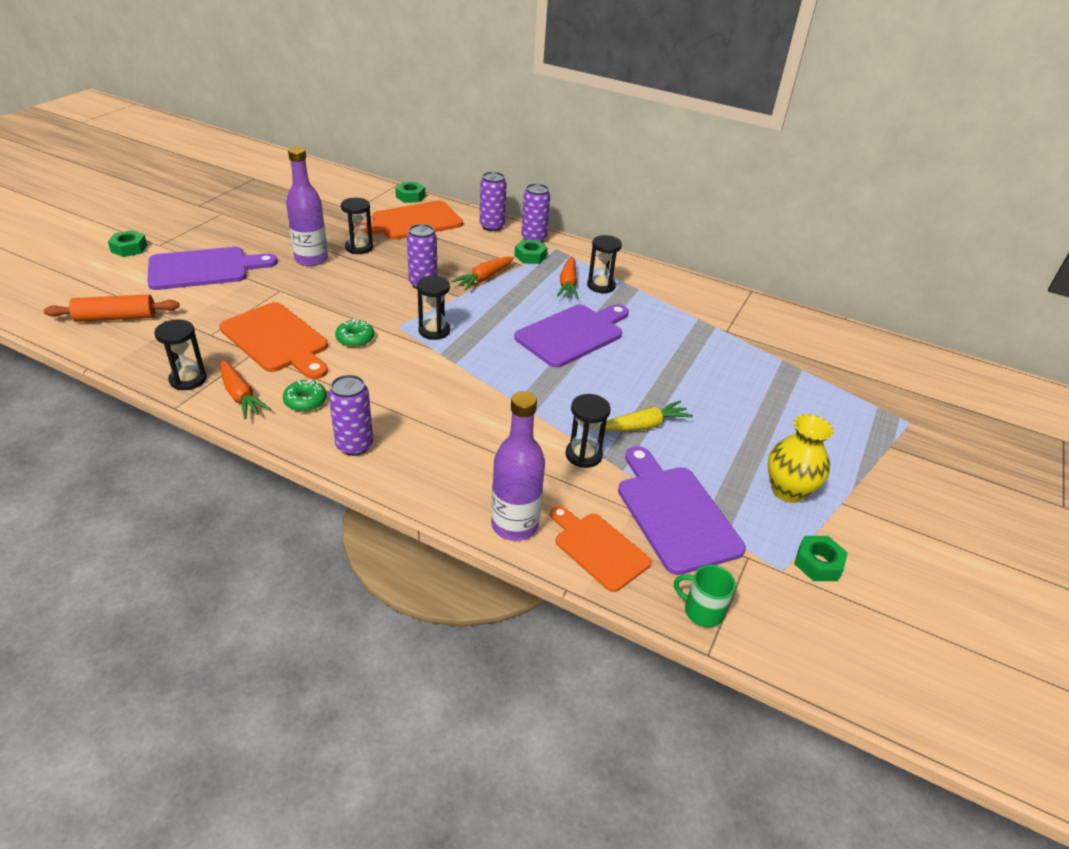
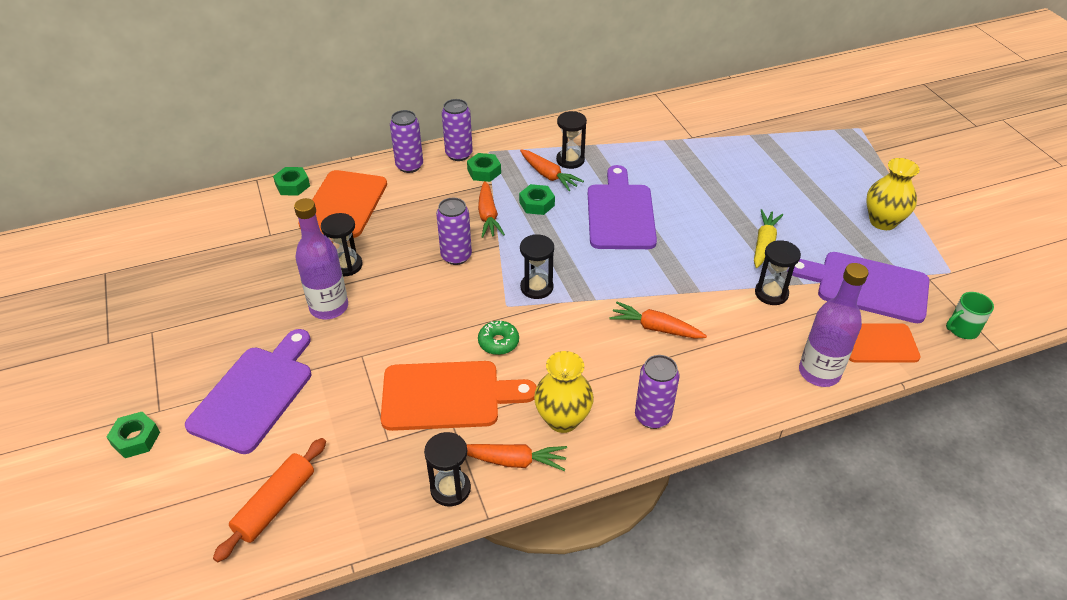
camera: 45 degrees left, 5 degrees up
(305, 401) = (562, 419): green donut -> yellow vase
(459, 406) = (655, 328): none -> orange carrot
(818, 563) = (955, 253): green nut -> green nut (537, 204)

